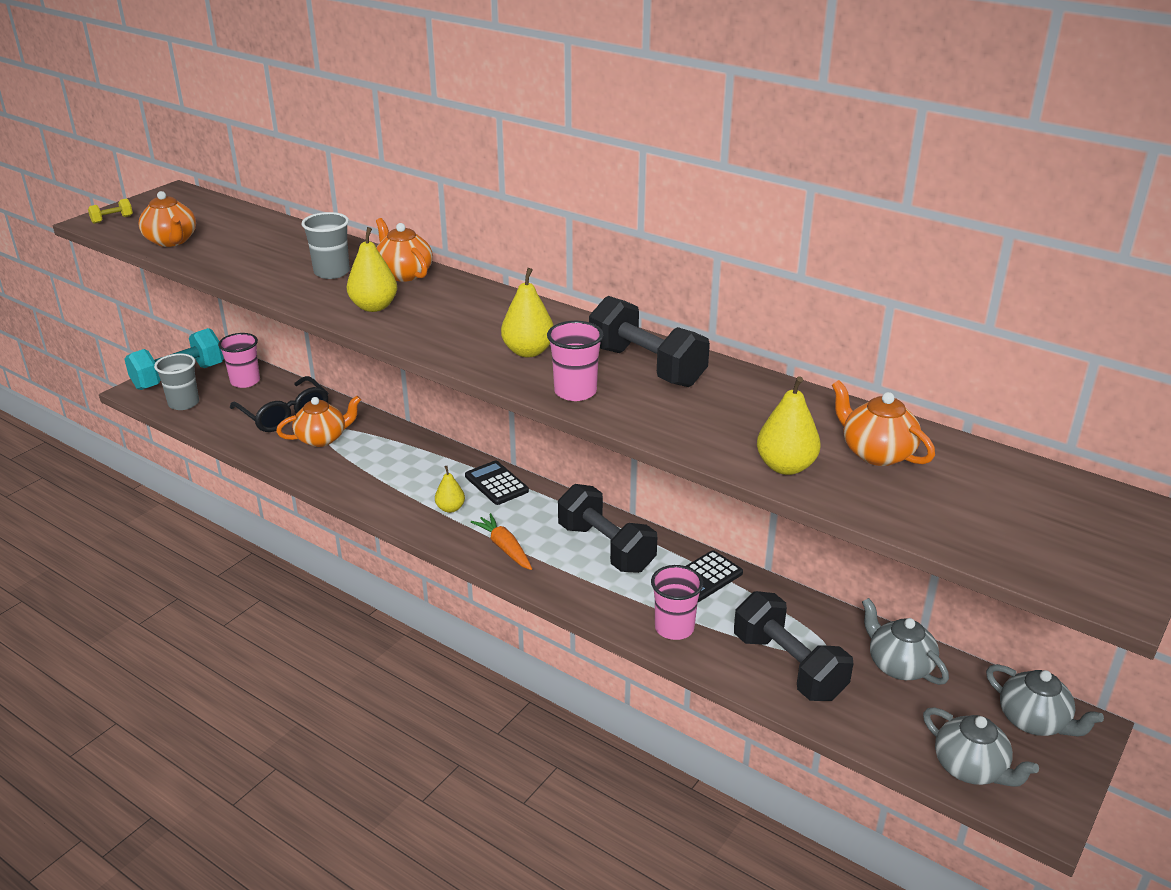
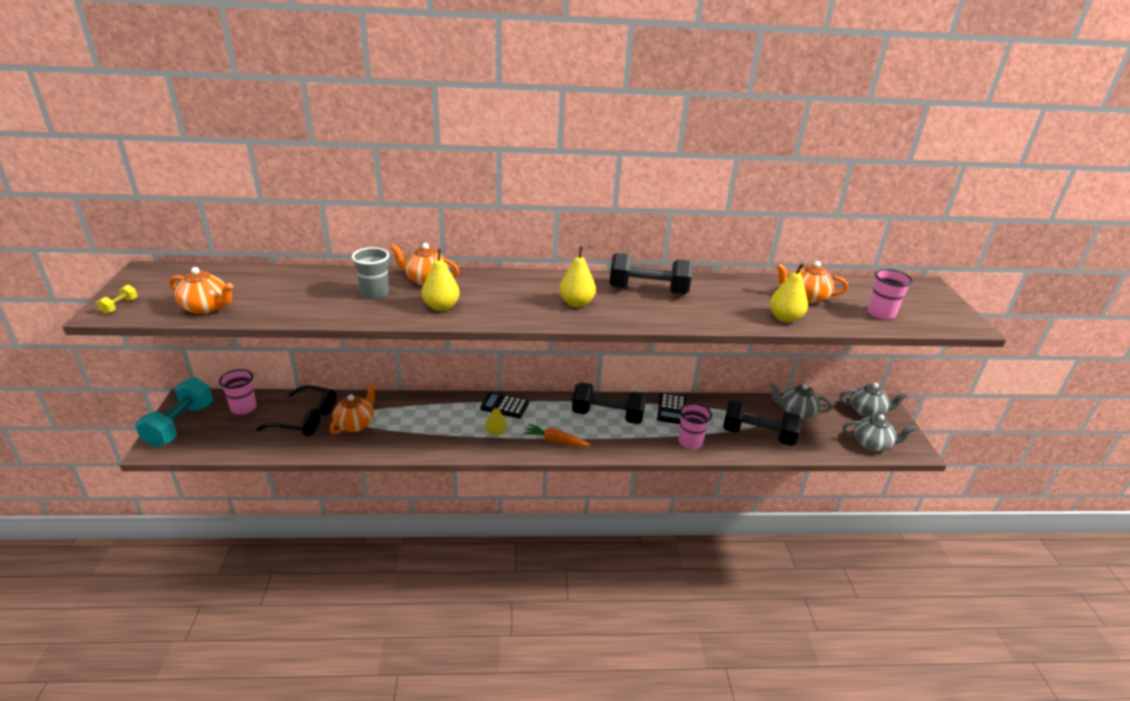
camera: 40 degrees left, 0 degrees up
(184, 403) = (211, 442): grey cup -> none
(575, 392) = (636, 317): pink cup -> pink cup (881, 313)

